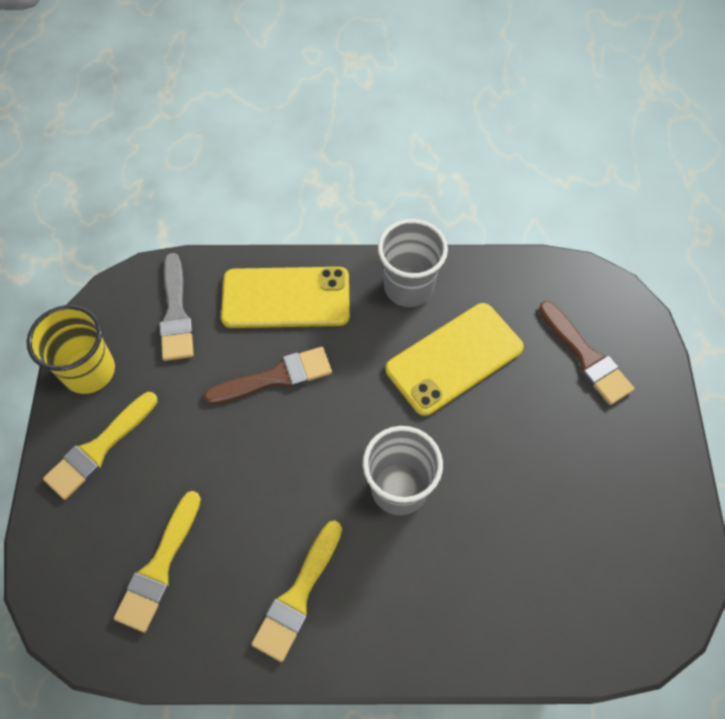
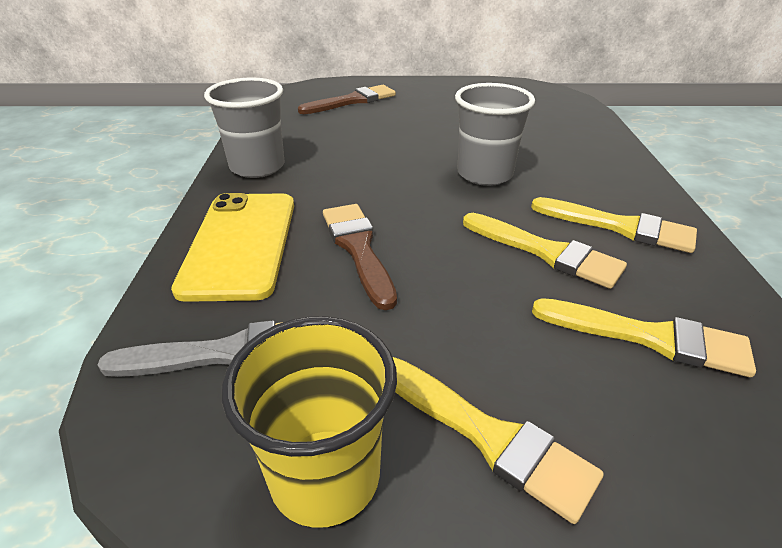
camera: 90 degrees left, 25 degrees down
(263, 519) = (546, 252): none -> yellow brush
(454, 359) = (347, 147): yellow phone -> none

